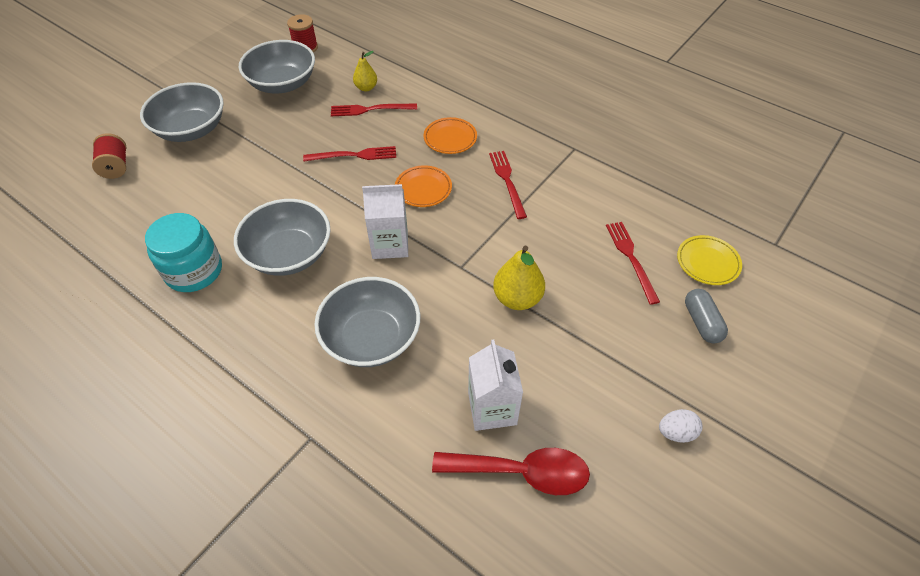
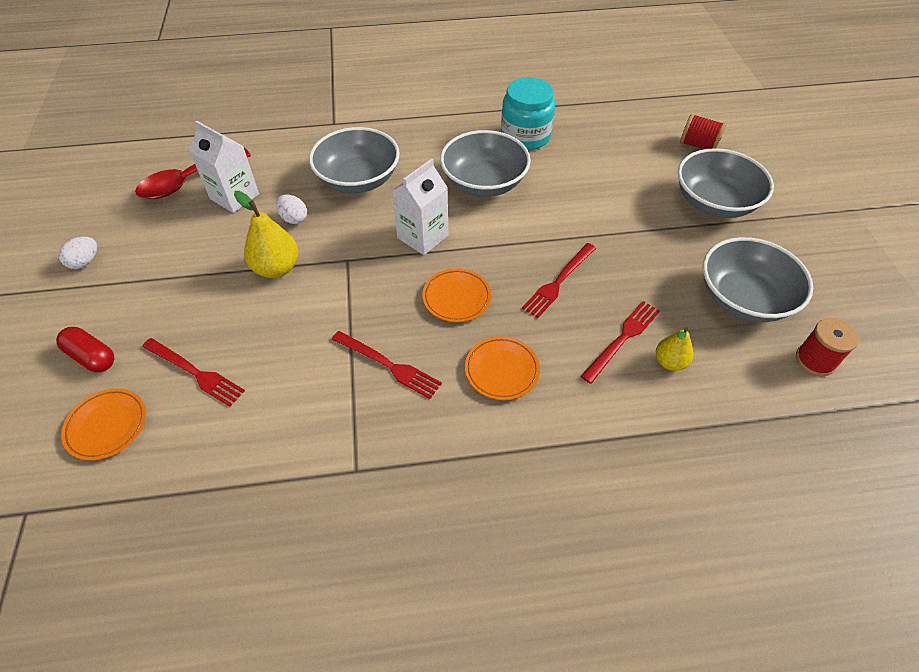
camera: 135 degrees right, 0 degrees up
(463, 337) = (294, 218): none -> white egg
(701, 322) = (92, 357): grey capsule -> red capsule
(707, 262) = (107, 426): yellow plate -> orange plate

